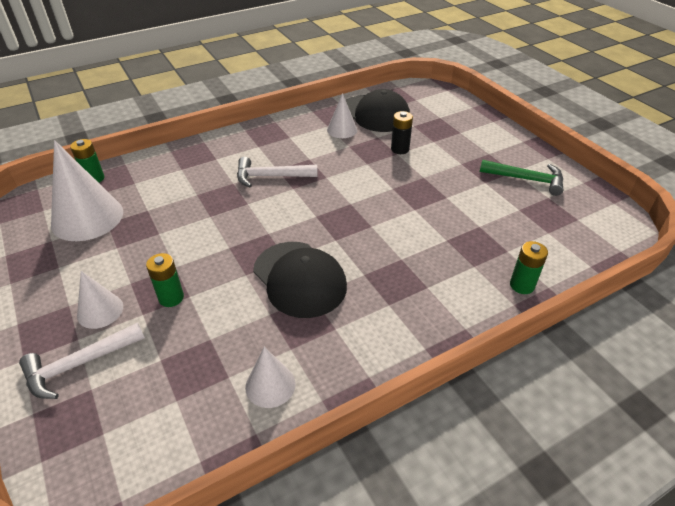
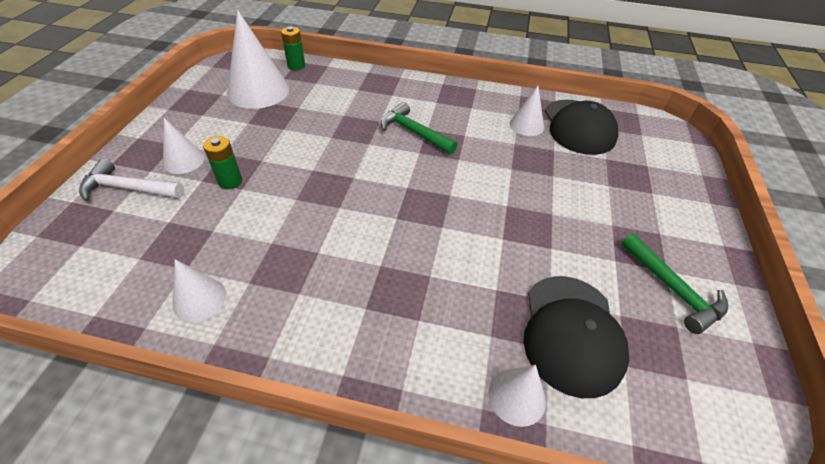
camera: 40 degrees right, 5 degrees up
(271, 177) = (414, 132): white hammer -> green hammer
(299, 279) = (327, 231): black cap -> black cap (571, 333)
(400, 149) = (561, 173): black battery -> none
(522, 285) = (517, 396): green battery -> white cone

